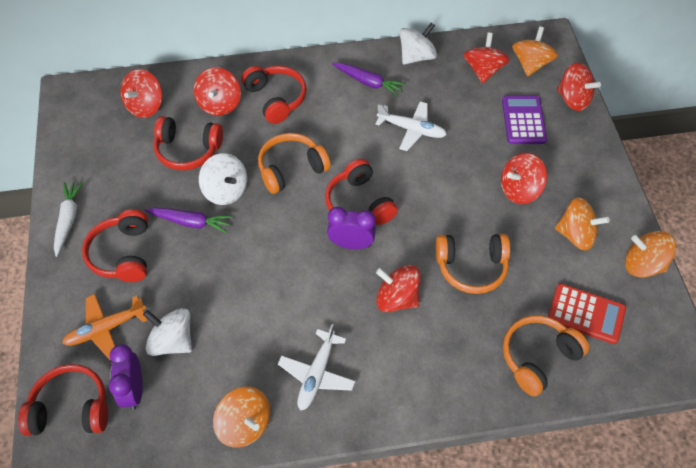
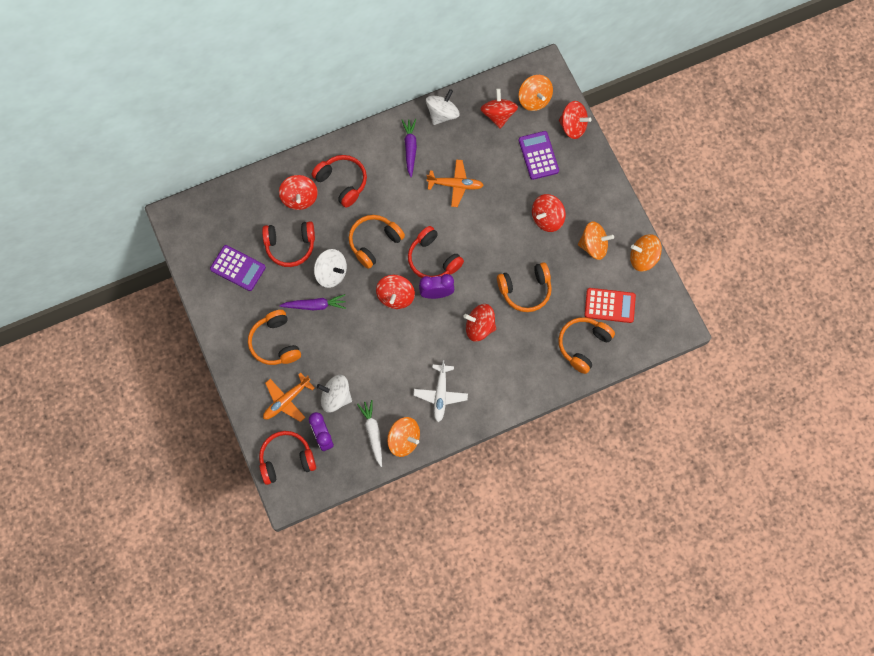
camera: 15 degrees left, 15 degrees up
(68, 220) = (224, 326): white carrot -> white carrot (373, 433)
(115, 160) = (238, 268): none -> purple calculator
(122, 254) = (275, 343): red headphones -> orange headphones
(145, 106) = (241, 214): red spinning top -> red spinning top (395, 296)
(368, 82) = (410, 149): purple carrot -> purple carrot turned 105 degrees counterclockwise
(411, 129) = (455, 185): white plane -> orange plane
(531, 64) = (534, 99): orange spinning top -> orange spinning top turned 150 degrees clockwise

